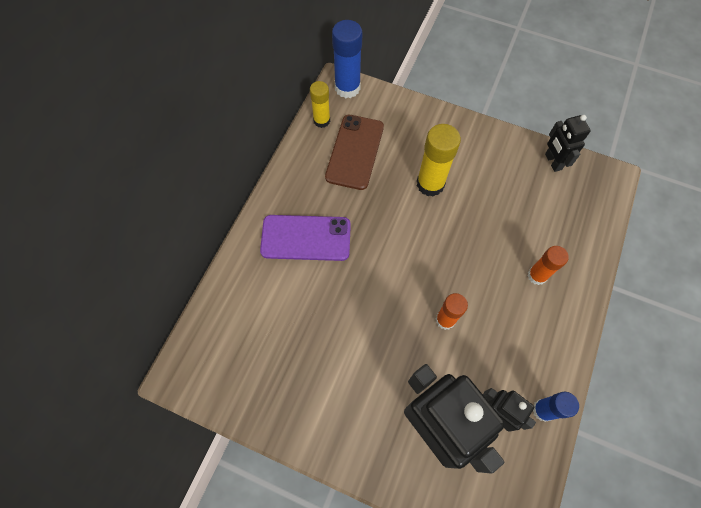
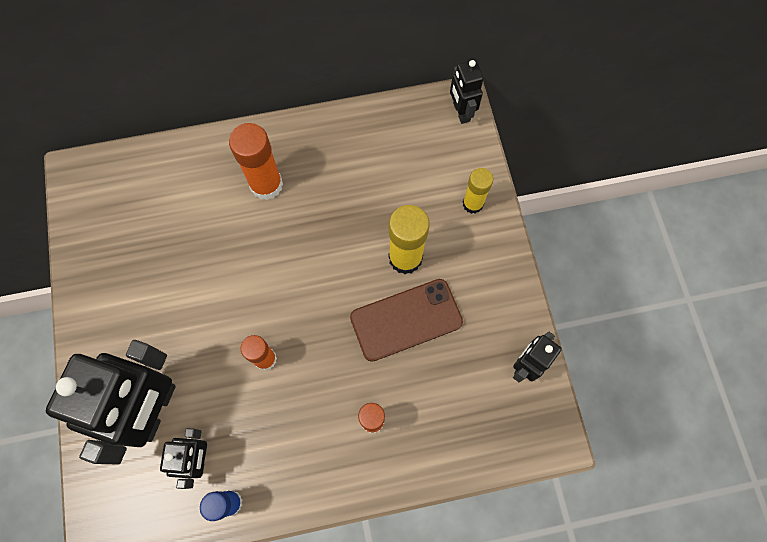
camera: 55 degrees right, 5 degrees up
(306, 238) = (266, 185): purple phone -> orange glue stick
(321, 120) = (403, 115): yellow glue stick -> yellow glue stick (472, 204)
(347, 88) = (461, 112): blue glue stick -> black robot
(355, 152) = (390, 167): brown phone -> brown phone (406, 320)

